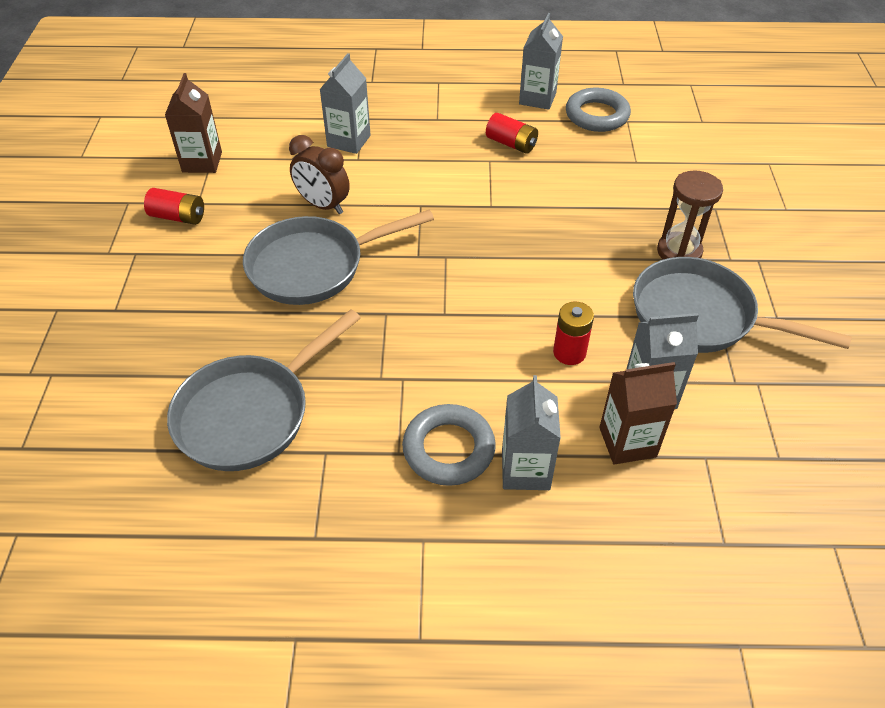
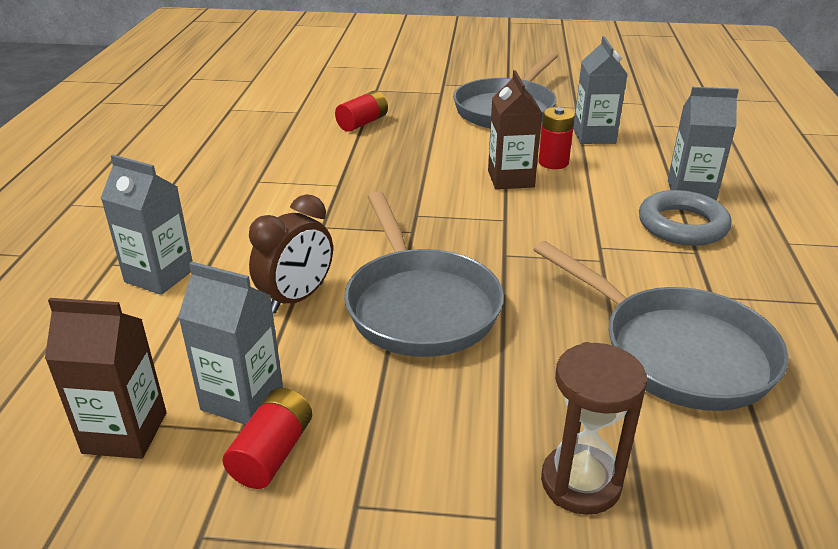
camera: 85 degrees left, 15 degrees down
(511, 144) = (234, 166): red battery -> red battery (362, 123)
(537, 98) = (158, 147): grey carton -> grey carton (242, 398)
(597, 115) = (211, 121): grey ring -> none
(627, 442) = (647, 149): brown carton -> brown carton (510, 179)
(679, 252) = (429, 108): brown hourglass -> brown hourglass (580, 483)

